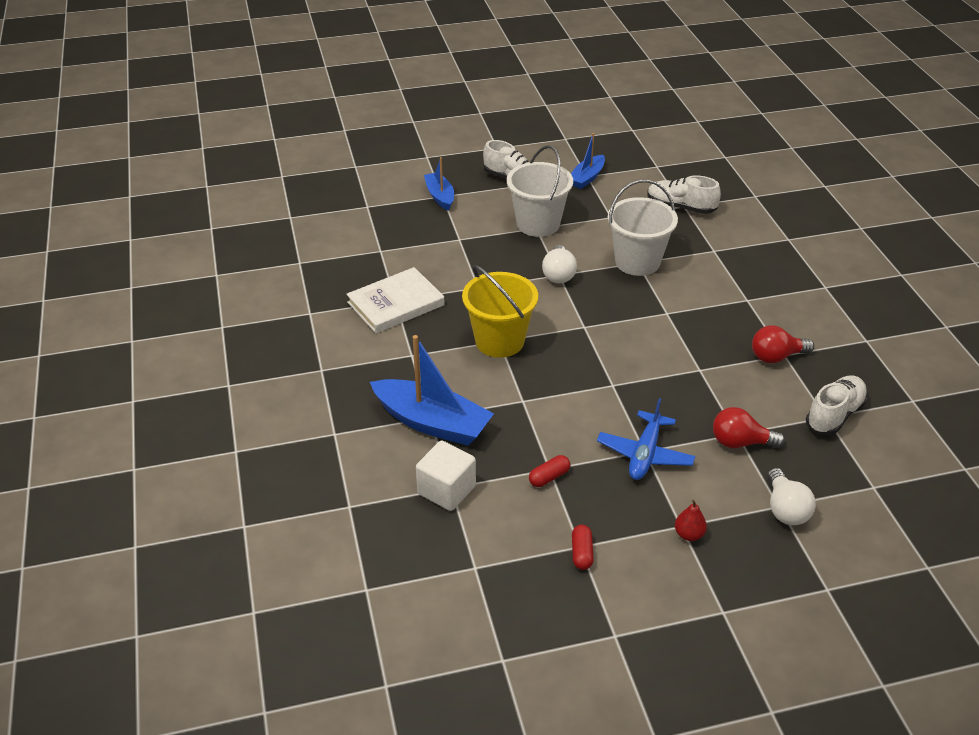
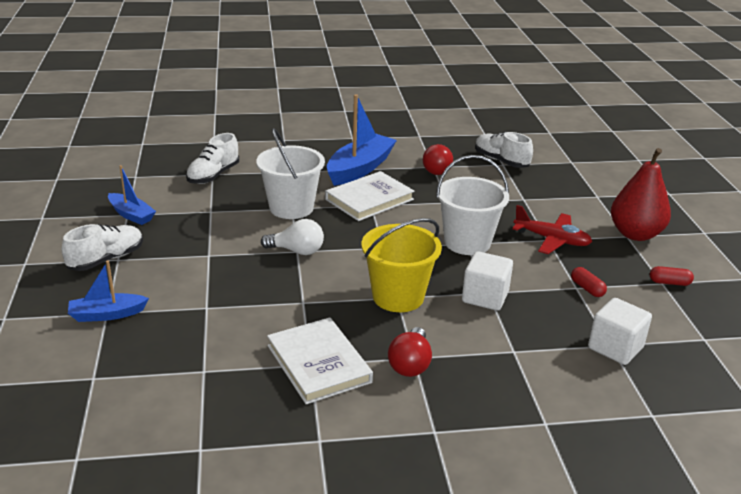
camera: 85 degrees left, 10 degrees down
(432, 423) = (522, 350): blue boat -> blue boat (360, 168)
(513, 398) = (485, 297): none -> white cube
(538, 224) = (202, 253): white bucket -> white bucket (467, 242)
(645, 454) = (552, 240): blue plane -> red plane
(678, 311) = (369, 199): none -> white book
(689, 534) = (635, 234): red pear -> red pear, size x2.35
(740, 442) = (533, 199): red light bulb -> red light bulb (410, 364)
(785, 509) = (600, 194): white light bulb -> none

